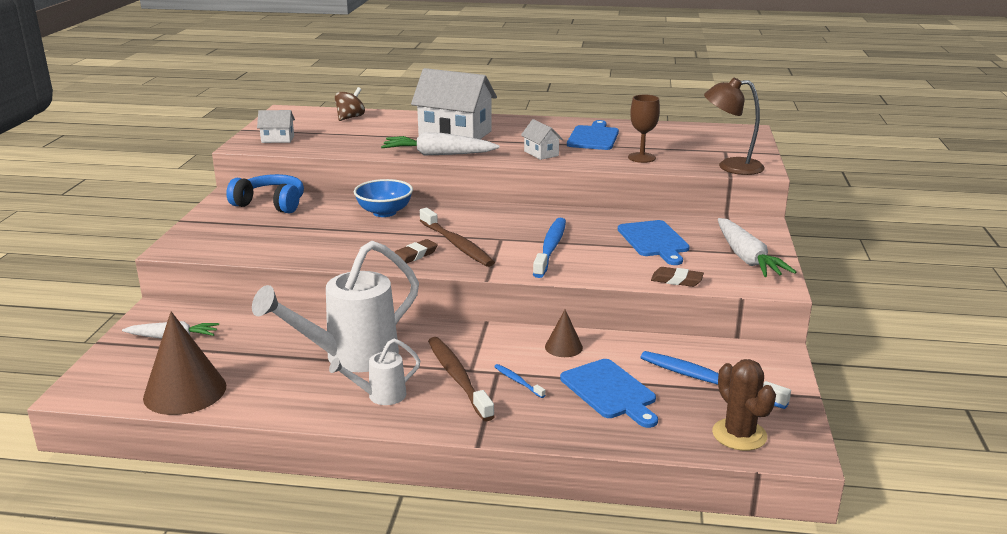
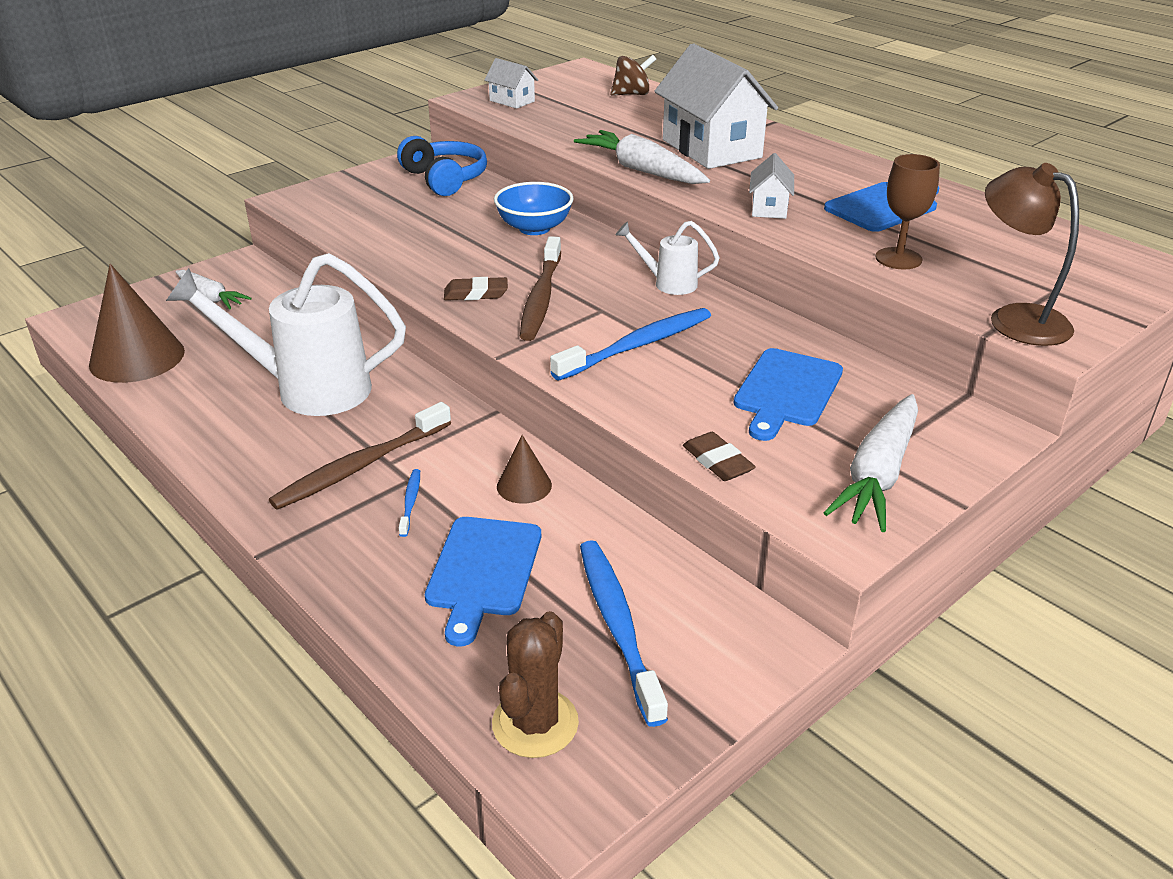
camera: 40 degrees right, 10 degrees up
(380, 396) = (265, 447): white watering can -> white watering can (668, 283)
(458, 378) = (361, 466): brown toothbrush -> brown toothbrush turned 150 degrees counterclockwise

